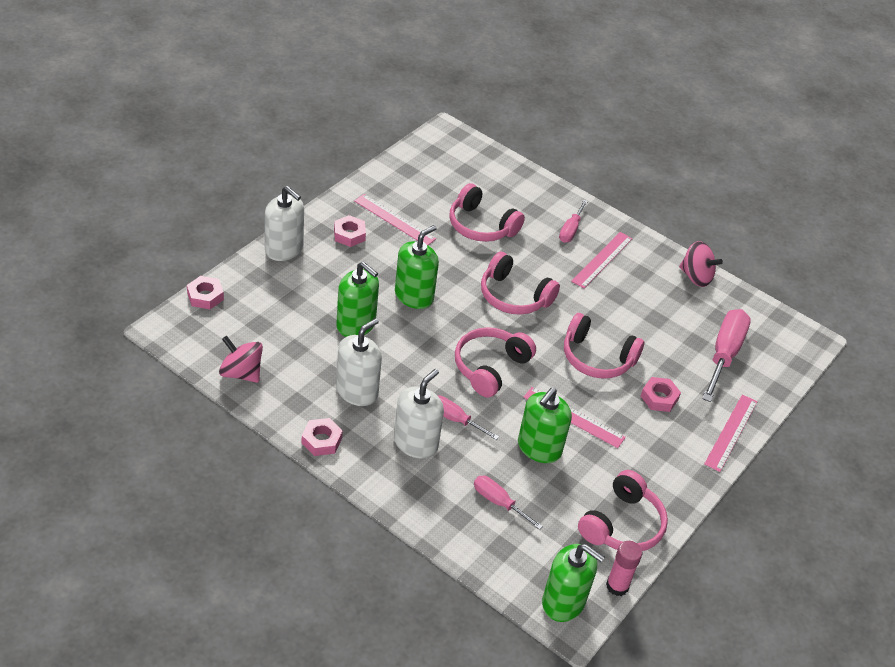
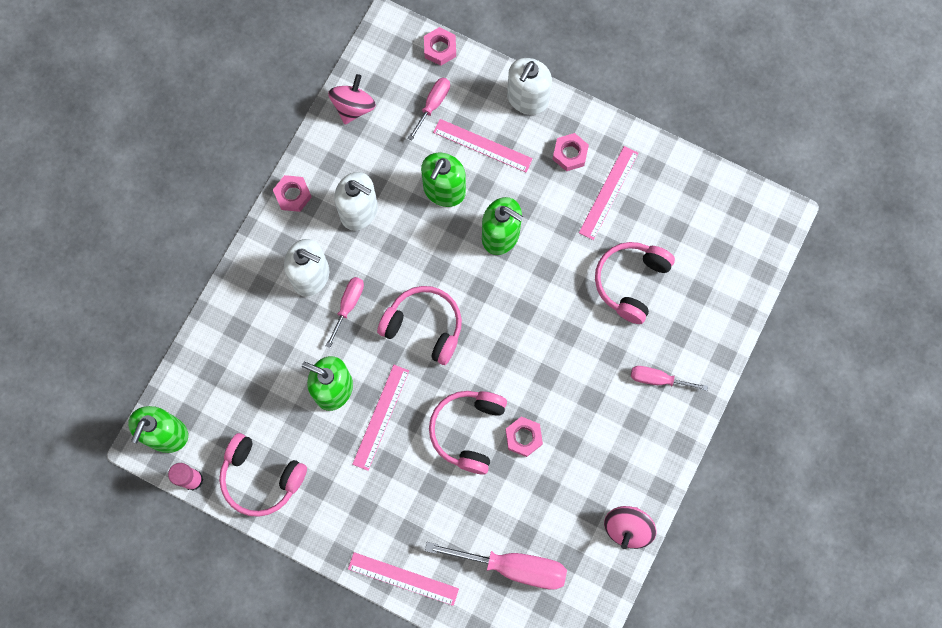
camera: 85 degrees right, 30 degrees up
(499, 502) = (260, 362): pink screwdriver -> pink screwdriver (433, 105)
(514, 296) = (532, 334): pink headphones -> none
(602, 259) = (620, 420): pink ruler -> pink ruler (482, 145)
(659, 398) = (430, 500): pink nut -> pink nut (523, 437)

